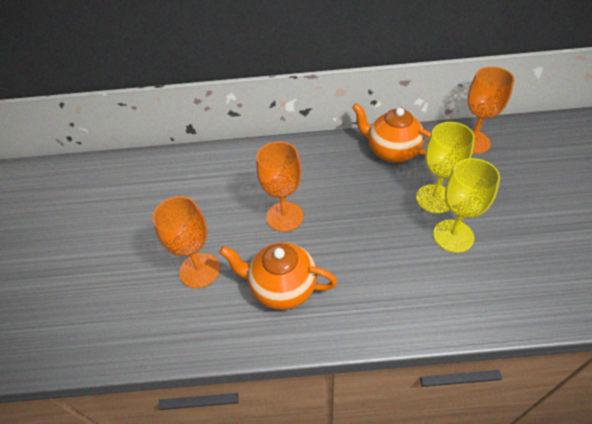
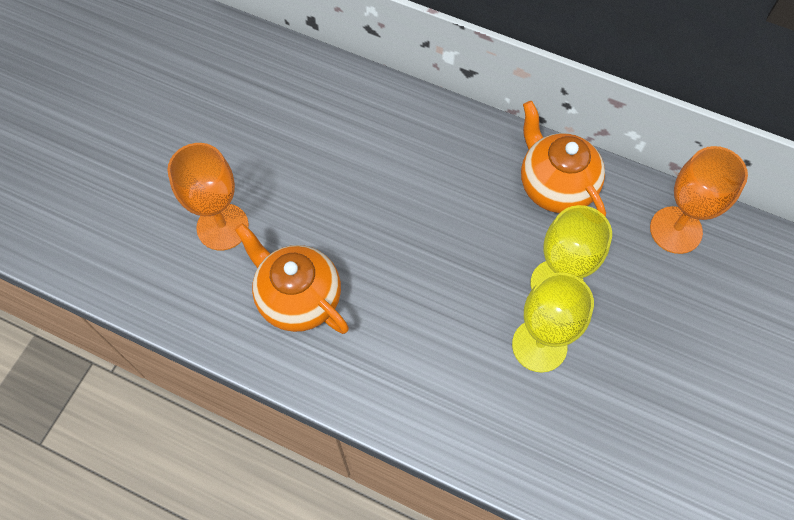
camera: 25 degrees right, 15 degrees up
(284, 216) = (357, 209): orange goblet -> none

